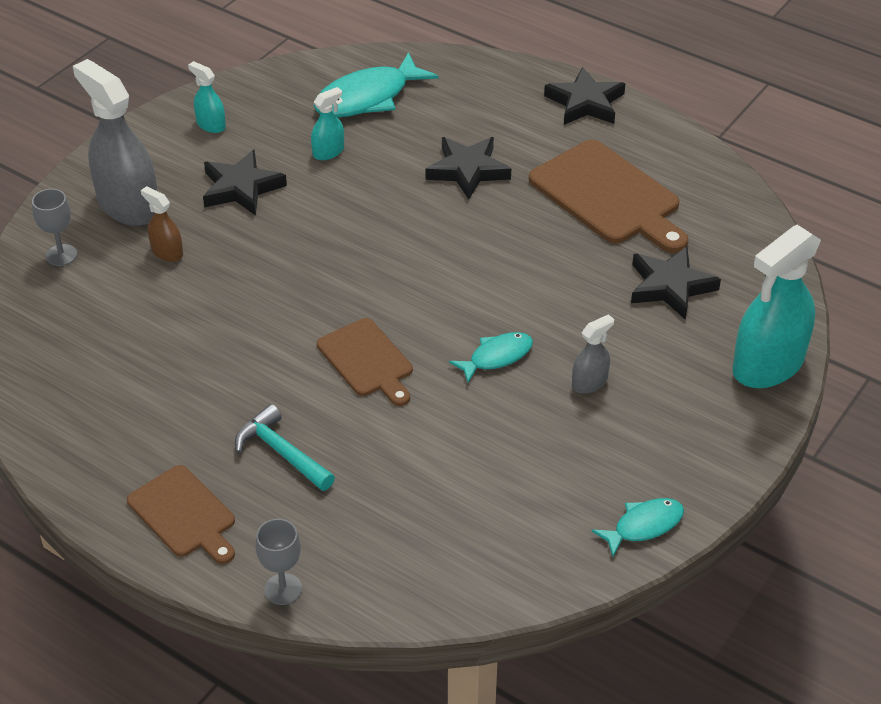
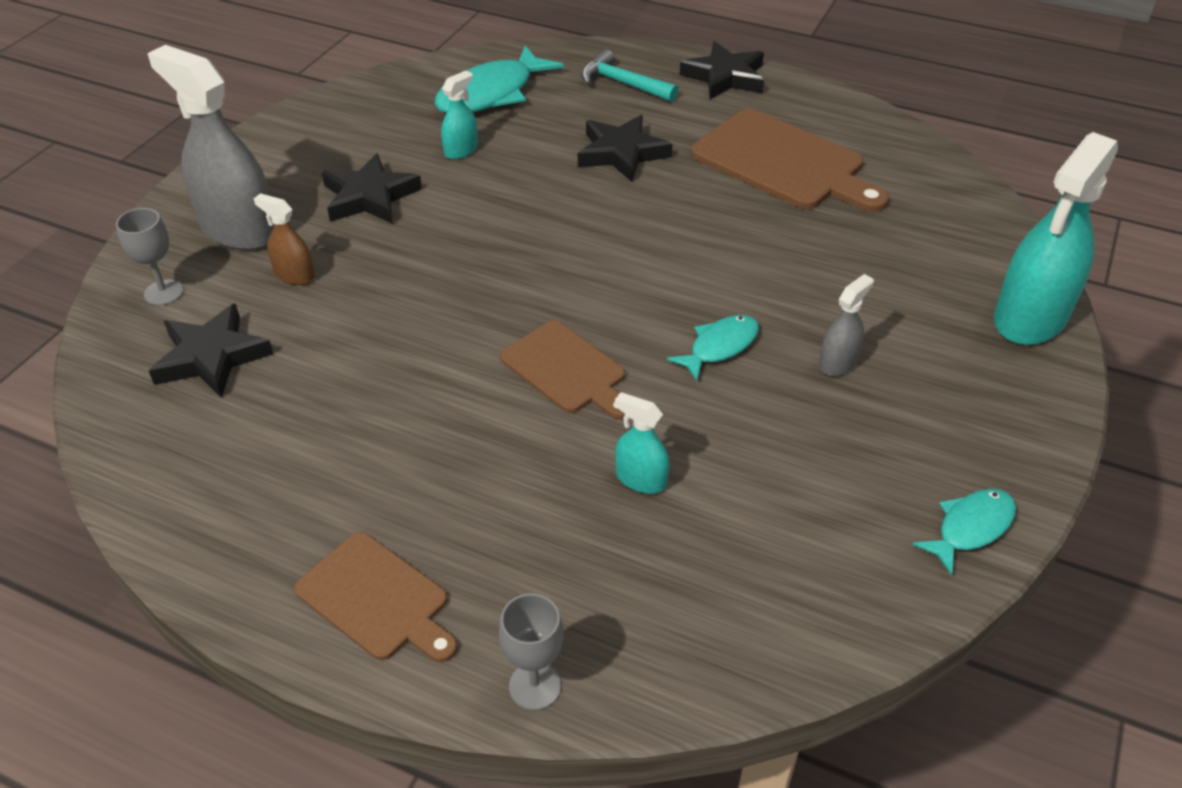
camera: 10 degrees left, 0 degrees up
(211, 125) = (321, 136): turquoise spray bottle -> turquoise spray bottle (641, 479)
(281, 452) = (488, 497): turquoise hammer -> turquoise hammer (623, 83)
(670, 286) = (887, 246): black star -> black star (211, 357)

